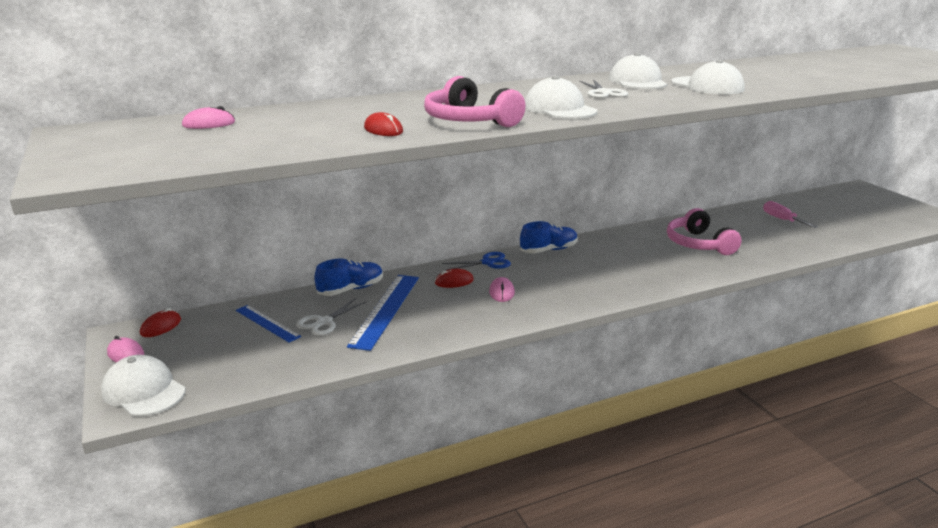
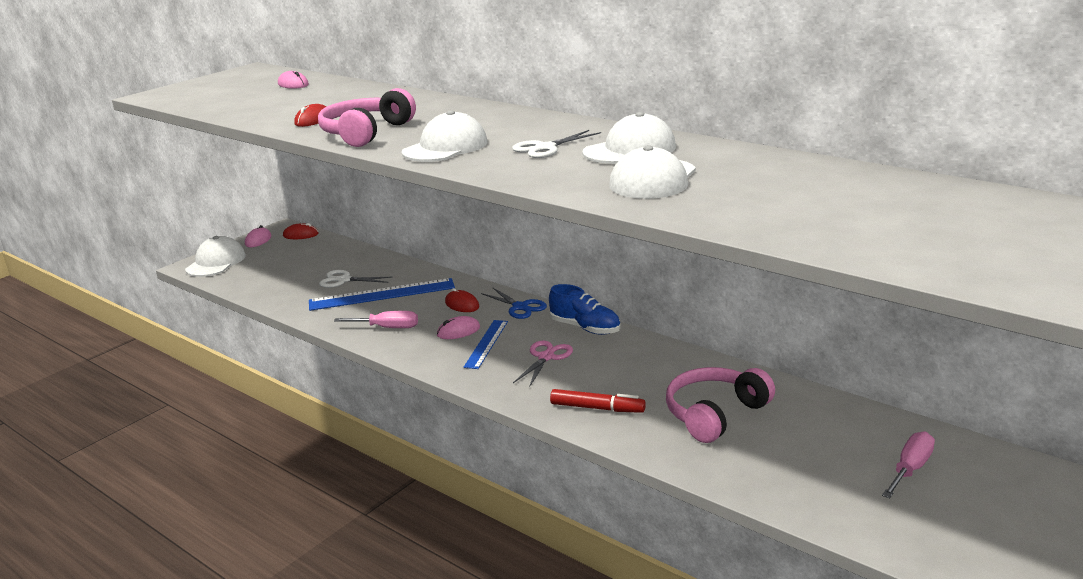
camera: 65 degrees right, 0 degrees up
(267, 323) = (328, 263): blue ruler -> blue ruler (486, 344)
(351, 289) = (408, 270): blue shoe -> none
(459, 319) = (387, 328): none -> pink screwdriver
(580, 271) = (546, 357): none -> pink scissors
(667, 272) = (597, 408): none -> red marker

